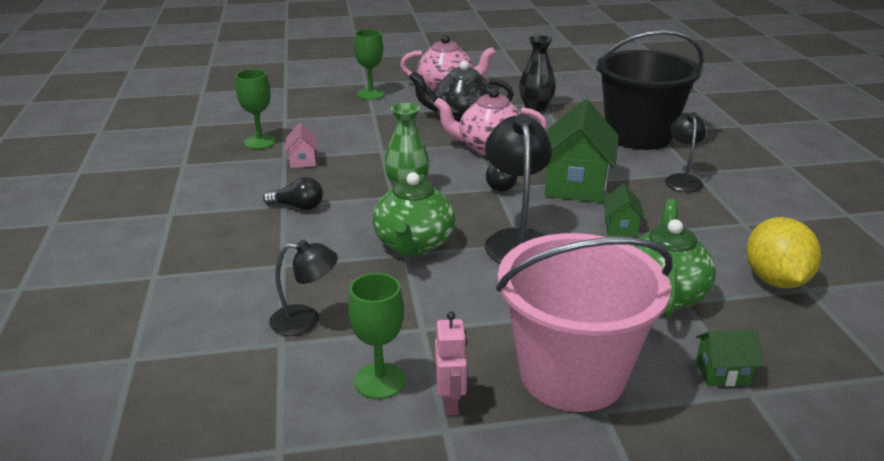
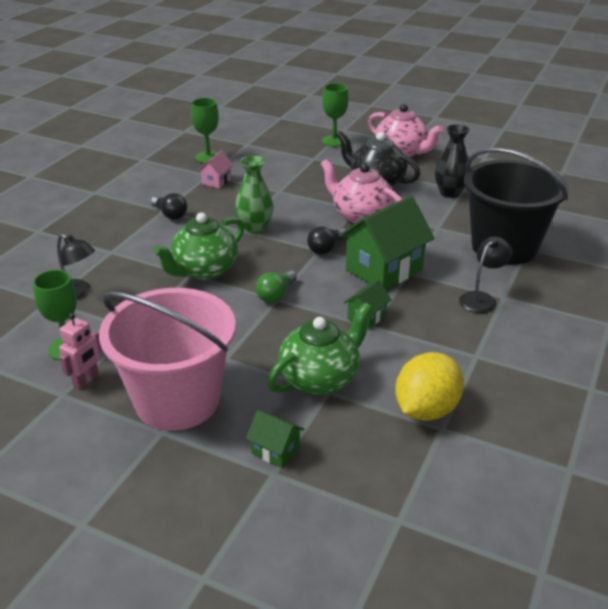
camera: 35 degrees right, 5 degrees up
(517, 240) = (276, 295): black lamp -> green light bulb

